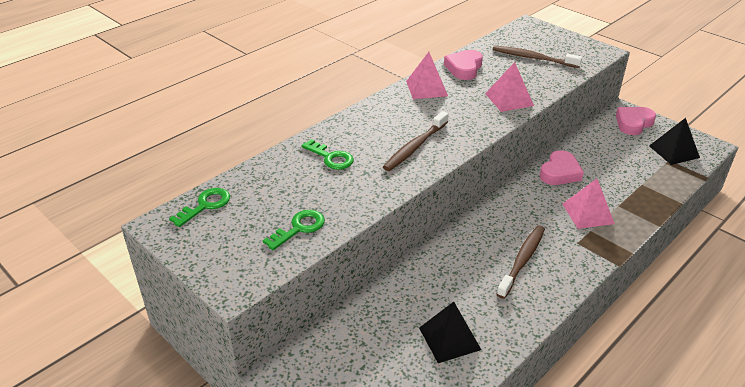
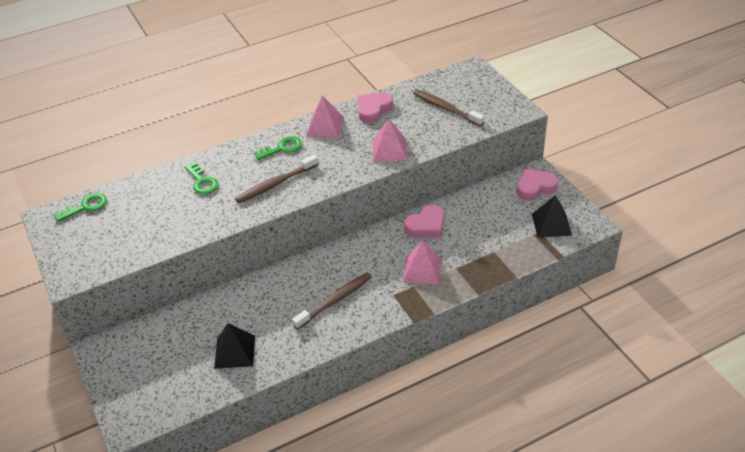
camera: 20 degrees right, 5 degrees up
(299, 228) = (141, 240): green key -> green key (282, 148)

